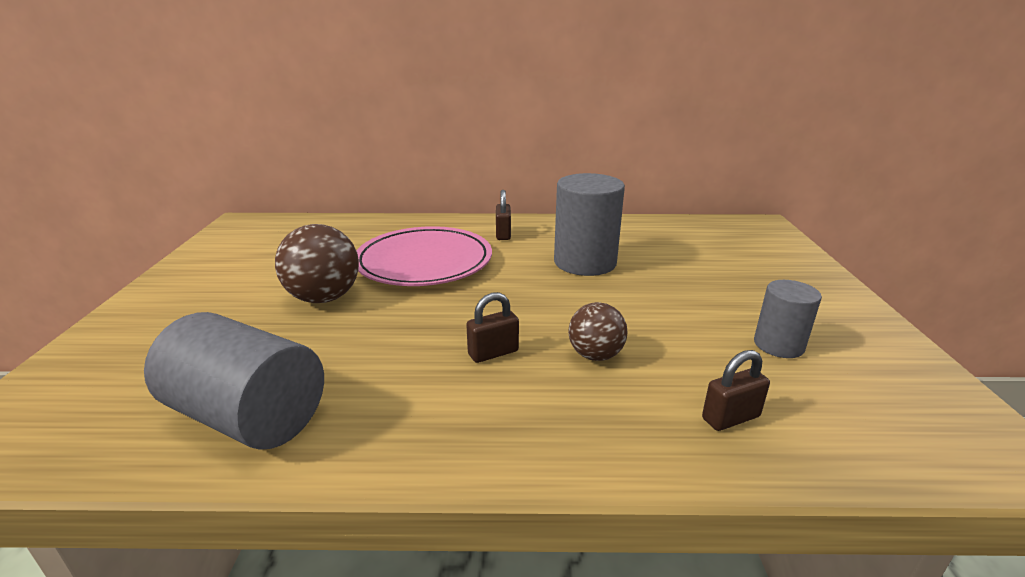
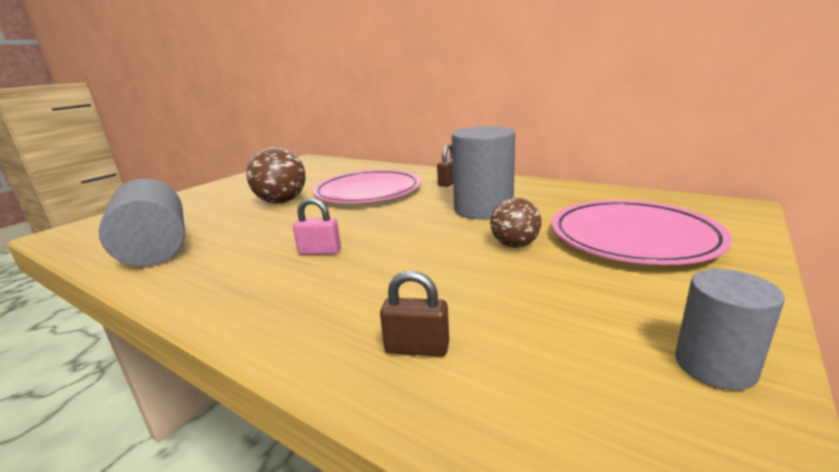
camera: 35 degrees right, 5 degrees down
(493, 353) = (320, 251): brown padlock -> pink padlock
(595, 355) = (384, 271): brown ball -> brown ball (514, 245)
(737, 268) = (633, 237): none -> pink plate
(778, 345) = (570, 308): grey cylinder -> grey cylinder (714, 366)

